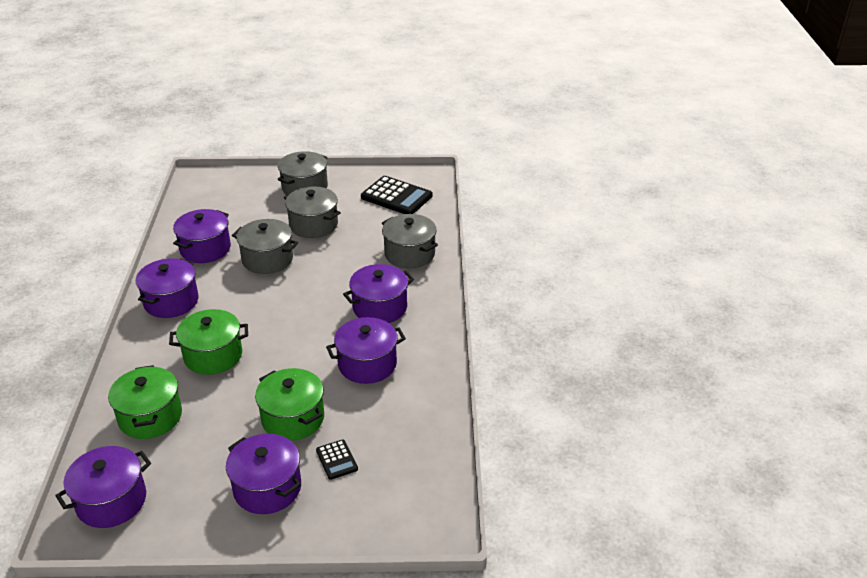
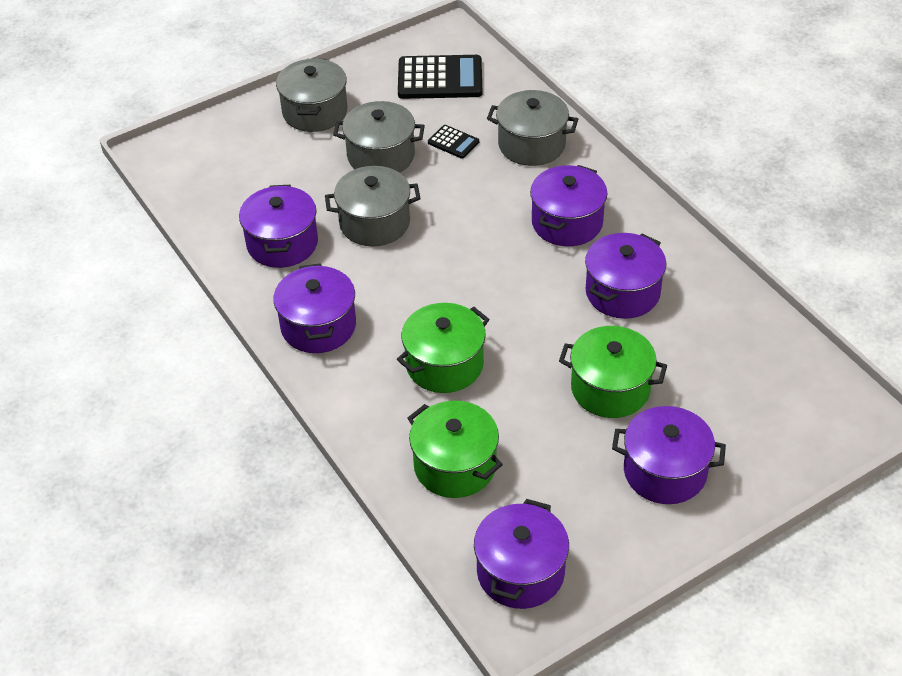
camera: 30 degrees left, 10 degrees up
(336, 460) = (701, 407): black calculator -> black calculator (453, 142)

